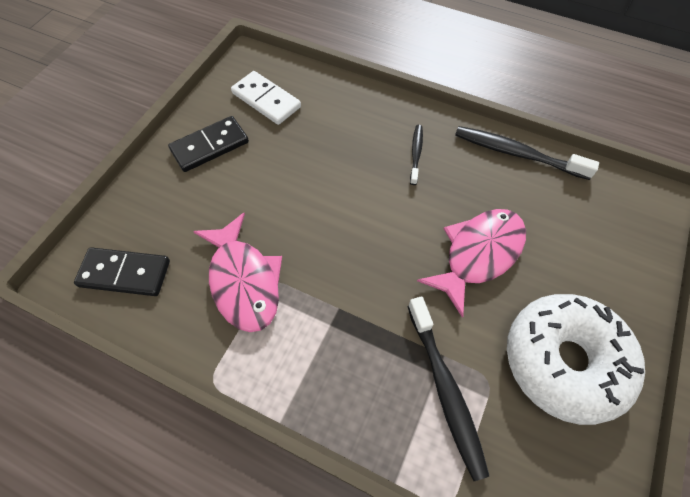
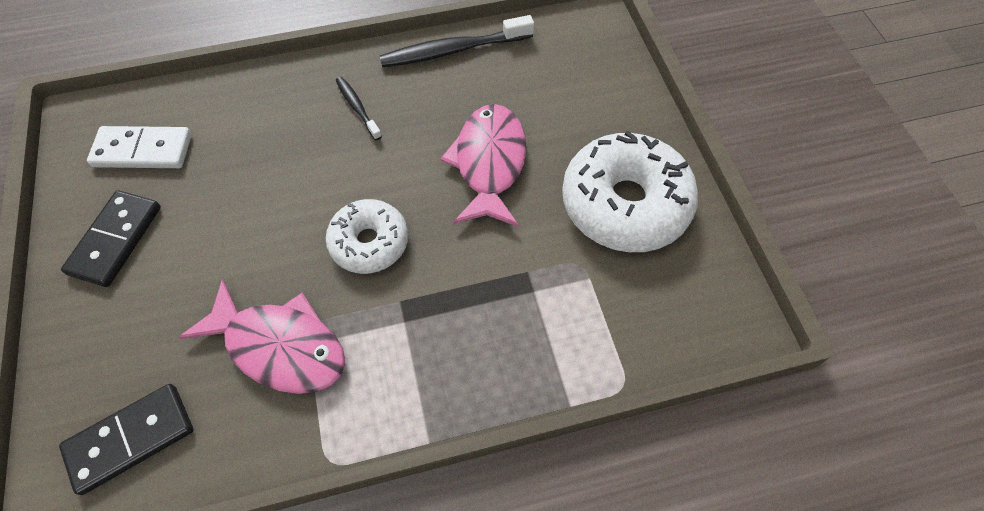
camera: 40 degrees left, 0 degrees up
(351, 253) = (369, 242): none -> white donut
(445, 389) = (551, 298): black toothbrush -> none

